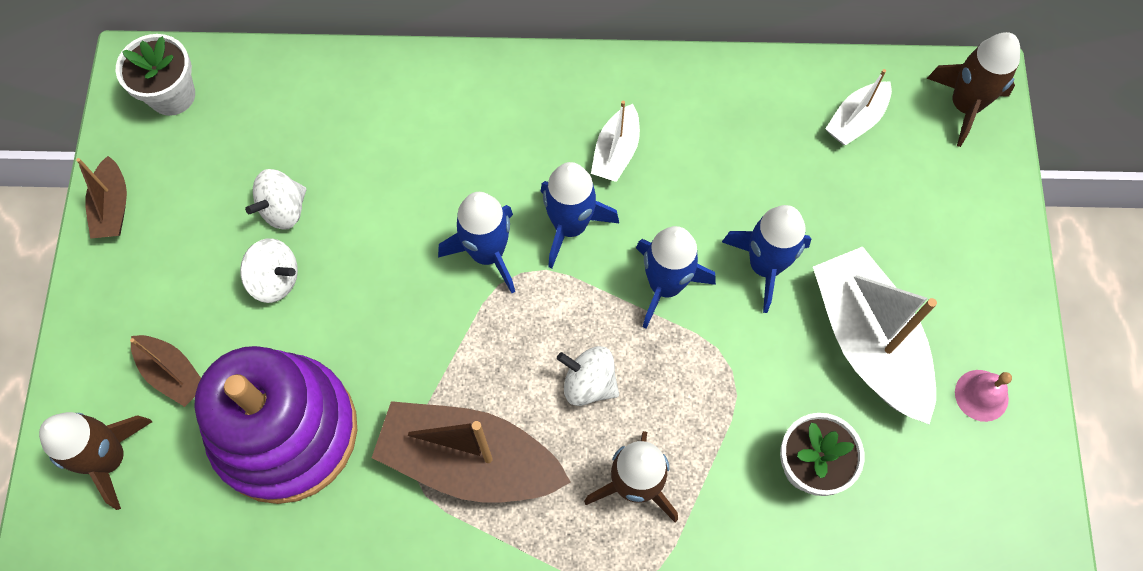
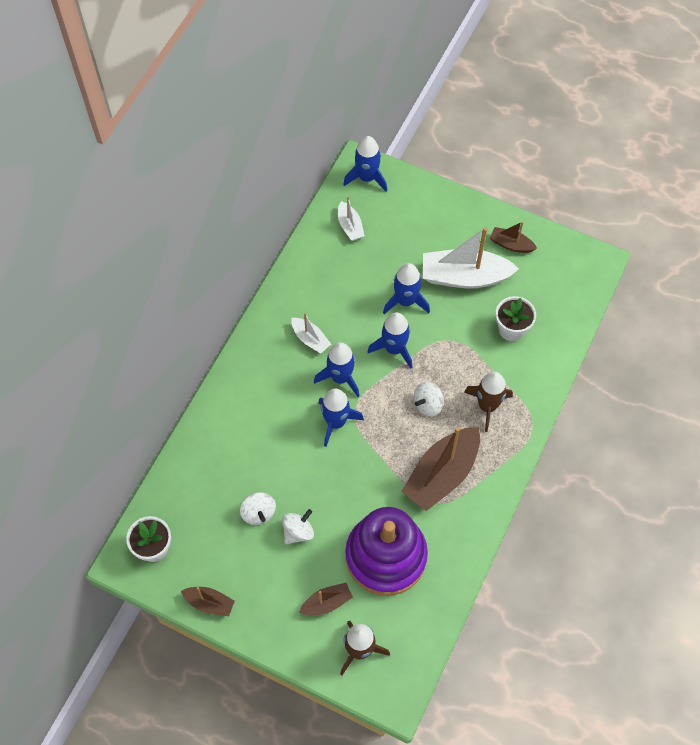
camera: 65 degrees left, 5 degrees down
(964, 106) = (367, 178): brown rocket -> blue rocket
(981, 395) = (511, 244): pink bell -> brown boat

